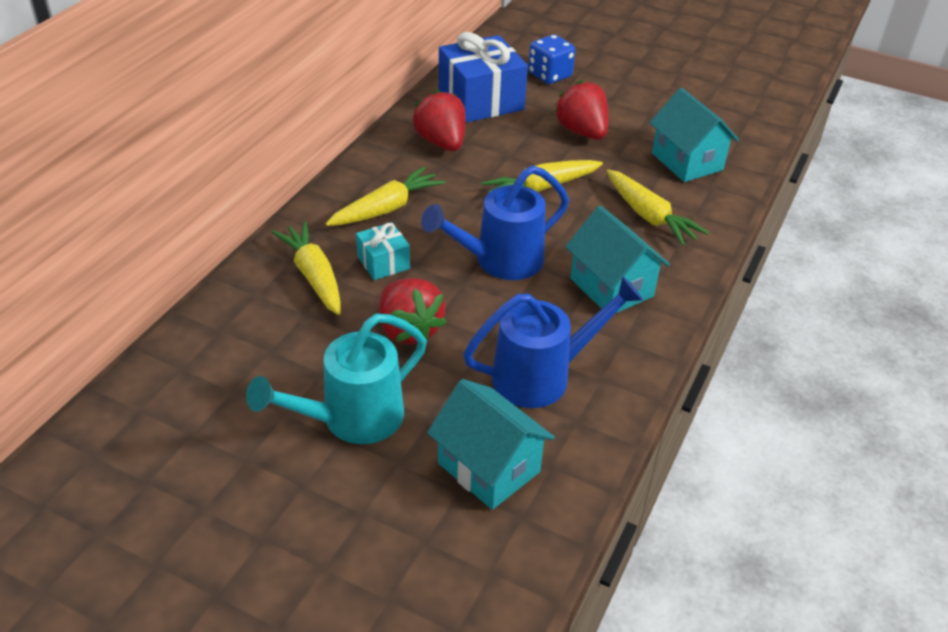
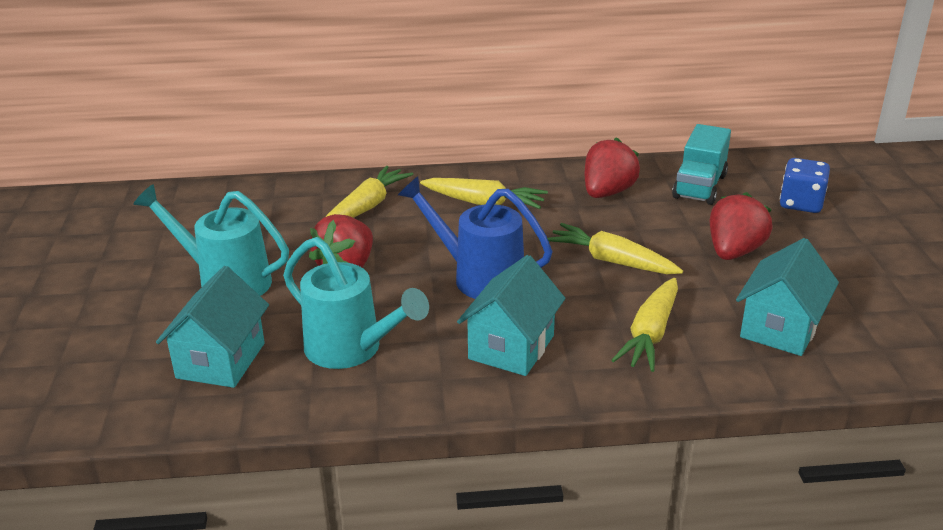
camera: 60 degrees right, 10 degrees down
(383, 262) = (415, 227): turquoise gift -> none
(481, 100) = (699, 186): blue gift -> turquoise truck
(542, 376) = (351, 349): blue watering can -> turquoise watering can

